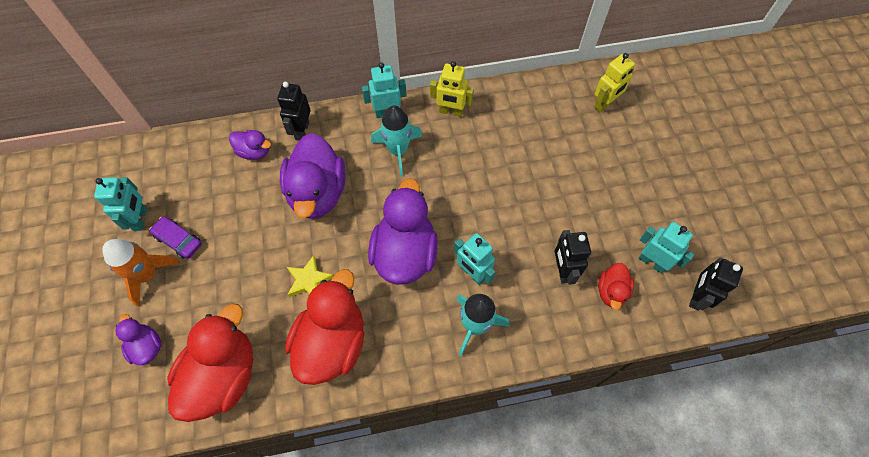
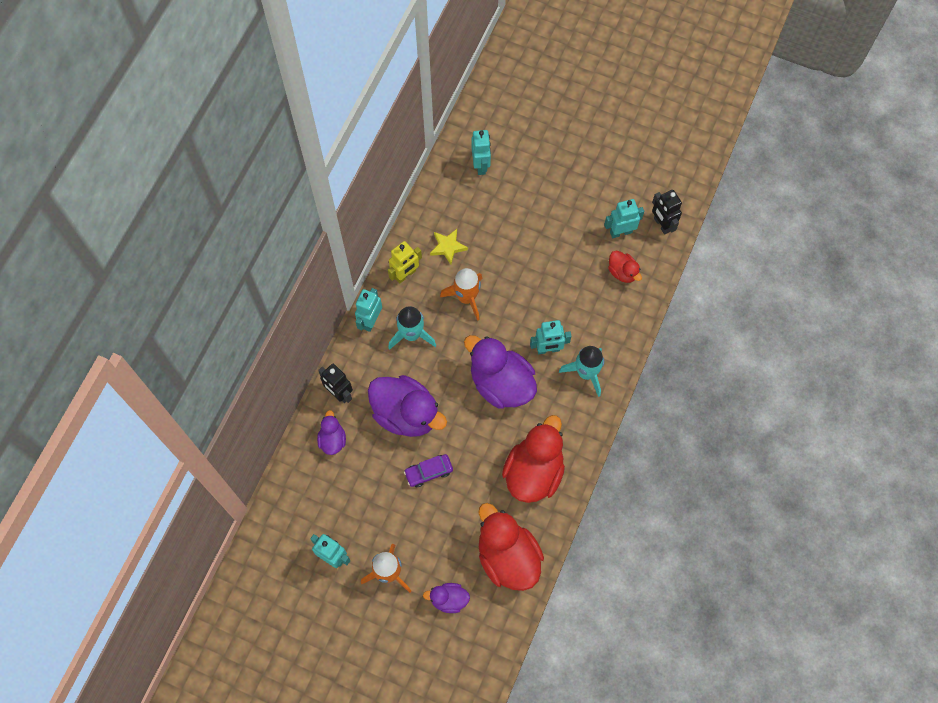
camera: 55 degrees left, 5 degrees up
(178, 240) = (374, 536): purple car -> purple car (428, 472)
(254, 152) = (332, 440): purple duck -> purple duck turned 60 degrees counterclockwise
(309, 280) = (475, 461): yellow star -> yellow star (448, 247)
(332, 343) = (533, 472): red duck -> red duck turned 60 degrees clockwise
(468, 171) = (466, 298): none -> orange rocket
(562, 270) = (587, 291): black robot -> none
(604, 104) = (481, 165): yellow robot -> turquoise robot

